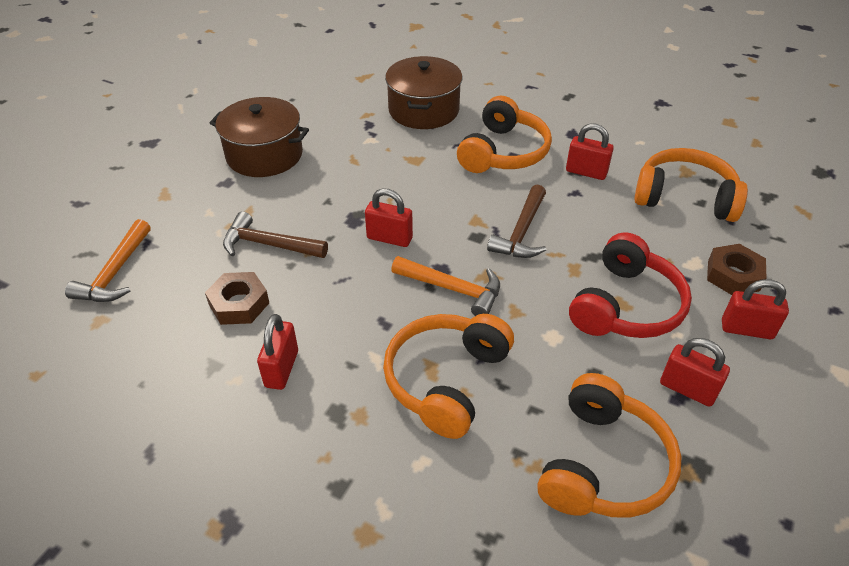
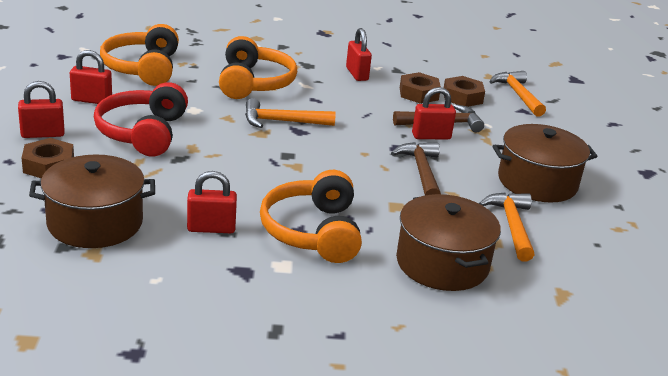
camera: 150 degrees right, 15 degrees down
(190, 284) = (462, 97): none -> brown nut
(339, 124) = (511, 226): none -> orange hammer
(389, 238) = (357, 142): red padlock -> red padlock (431, 136)
(521, 232) = (250, 164): brown hammer -> brown hammer (421, 172)
(684, 197) = (95, 222): orange headphones -> brown pot

